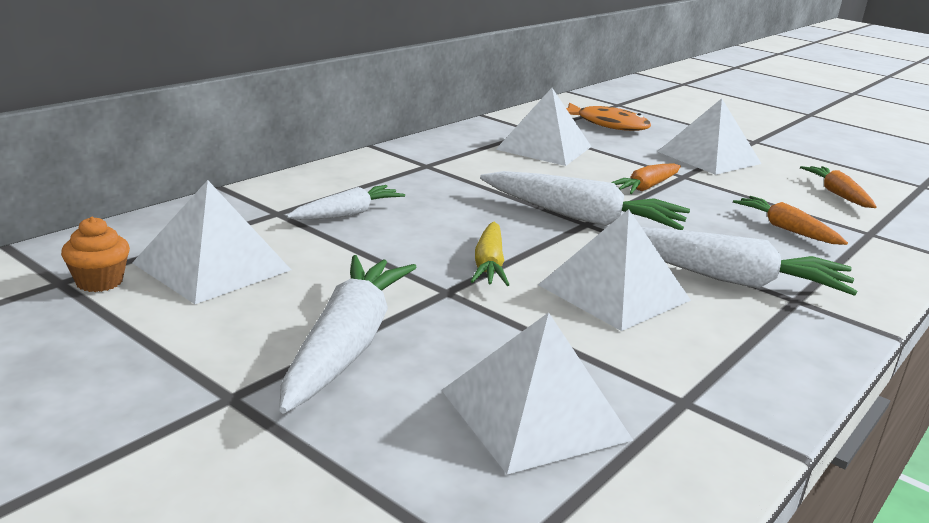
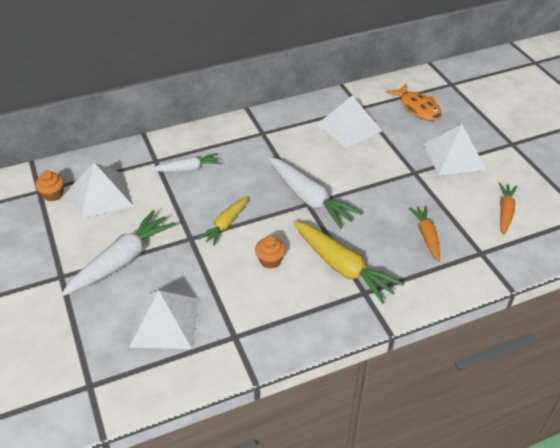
camera: 30 degrees right, 20 degrees up
(614, 292) = (270, 260): white pyramid -> orange cupcake
(646, 187) = (377, 179): orange carrot -> none
(728, 279) = (342, 267): white carrot -> yellow carrot

